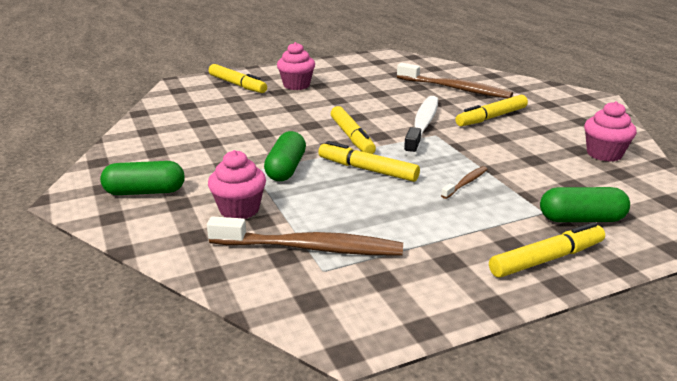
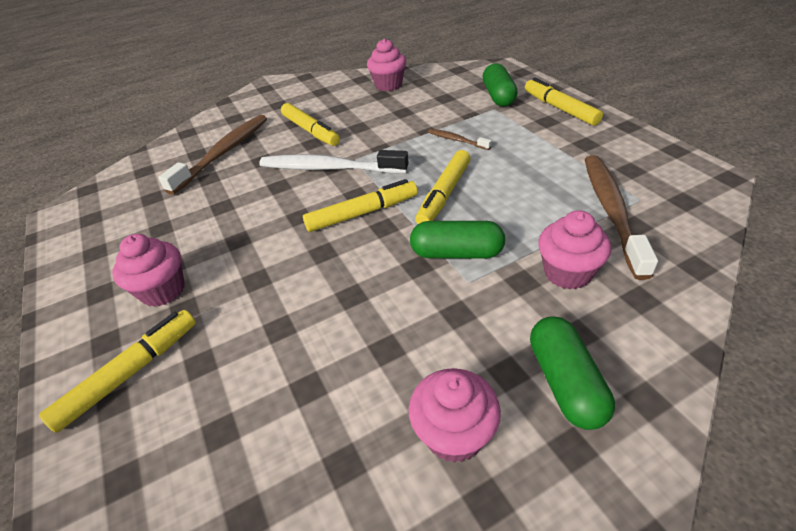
camera: 90 degrees left, 15 degrees up
(140, 156) = (454, 434): none -> pink cupcake

